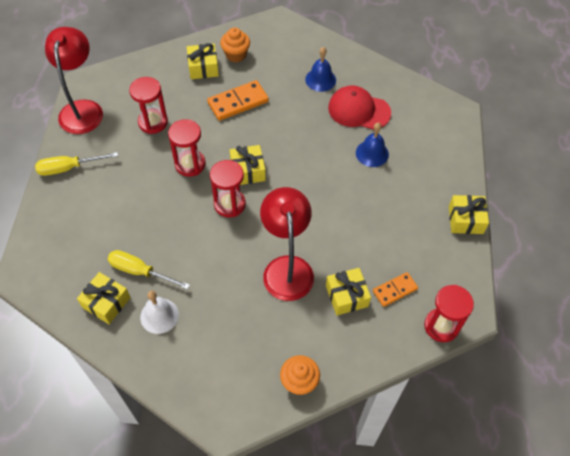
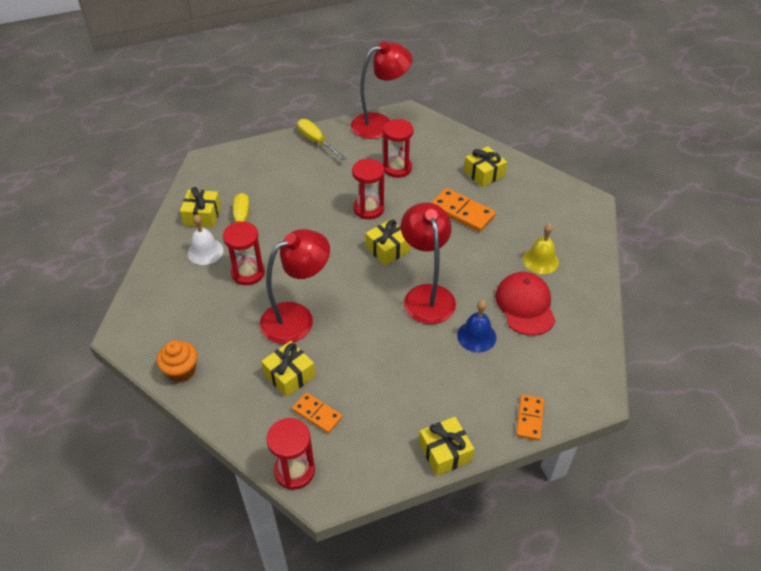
camera: 65 degrees right, 10 degrees down
(229, 204) = (342, 251): red hourglass -> red hourglass (248, 273)
(236, 55) = (518, 188): orange cupcake -> none
(314, 166) = (426, 295): none -> red lamp
(320, 79) = (540, 260): blue bell -> yellow bell
(459, 157) = (529, 418): none -> orange domino

